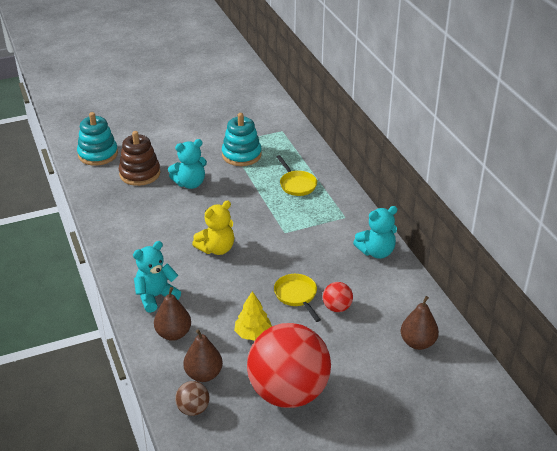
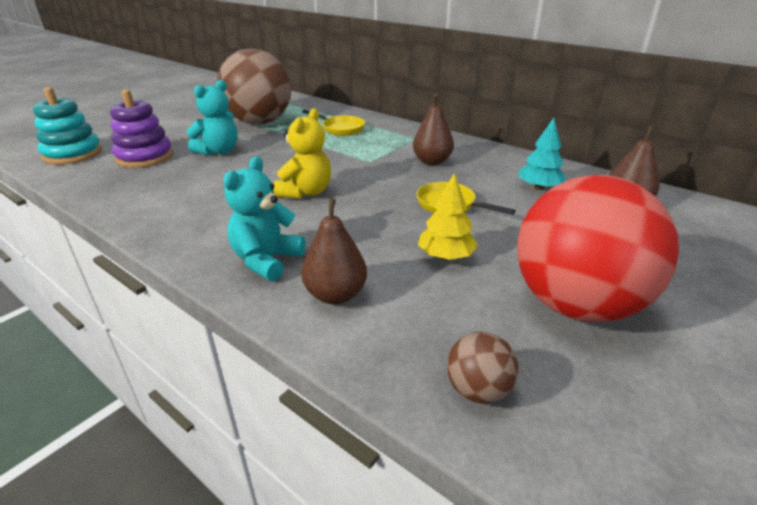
camera: 30 degrees left, 5 degrees down
(140, 174) = (145, 157): brown stacking toy -> purple stacking toy
(203, 374) = (436, 330): brown pear -> brown pear (432, 161)
(241, 155) = (259, 122): turquoise stacking toy -> brown ball
(337, 307) = (505, 202): red ball -> none
(376, 252) = (480, 152): turquoise teddy bear -> none
(376, 304) = (539, 187): none -> turquoise tree

